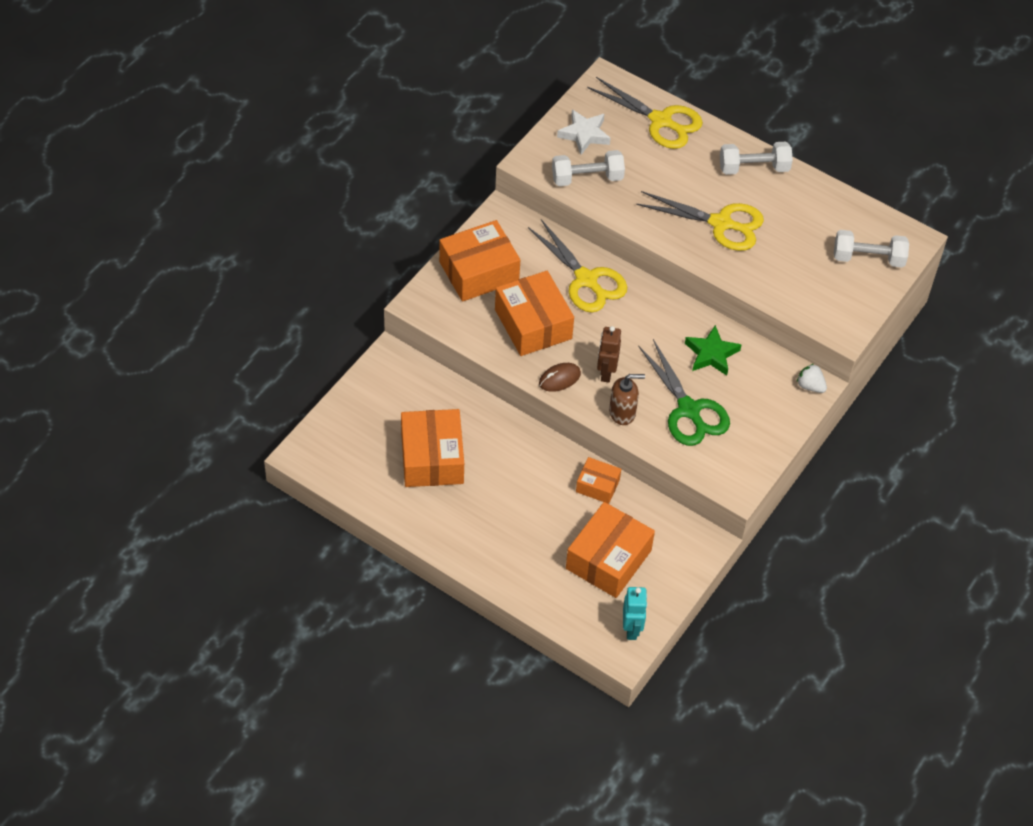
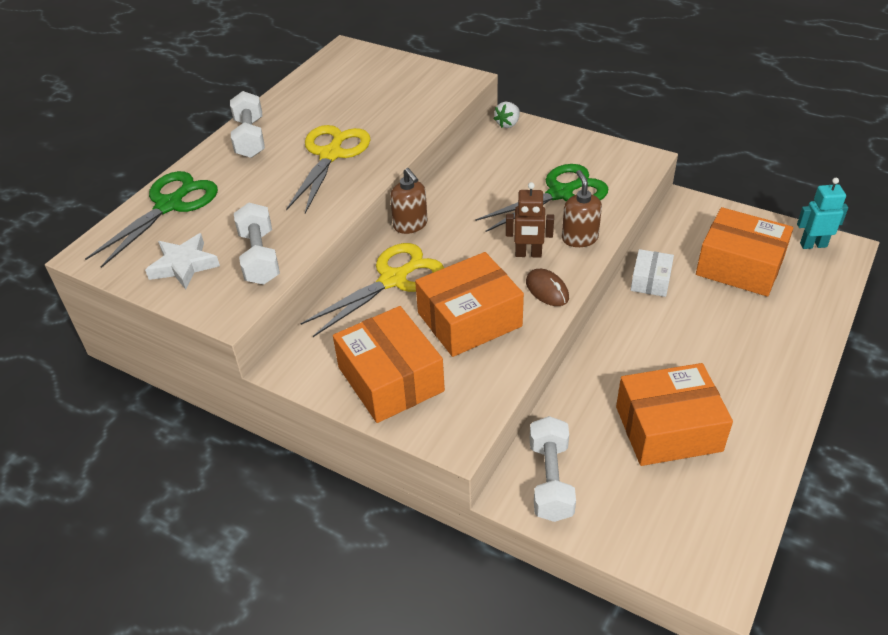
camera: 90 degrees left, 10 degrees down
(597, 486) = (650, 281): orange box -> white box
(656, 296) = (410, 225): none -> brown soap dispenser
(661, 121) = (169, 205): yellow scissors -> green scissors
(711, 354) = (483, 183): green star -> none
(868, 258) = (371, 70): white dumbbell -> white dumbbell (550, 480)

